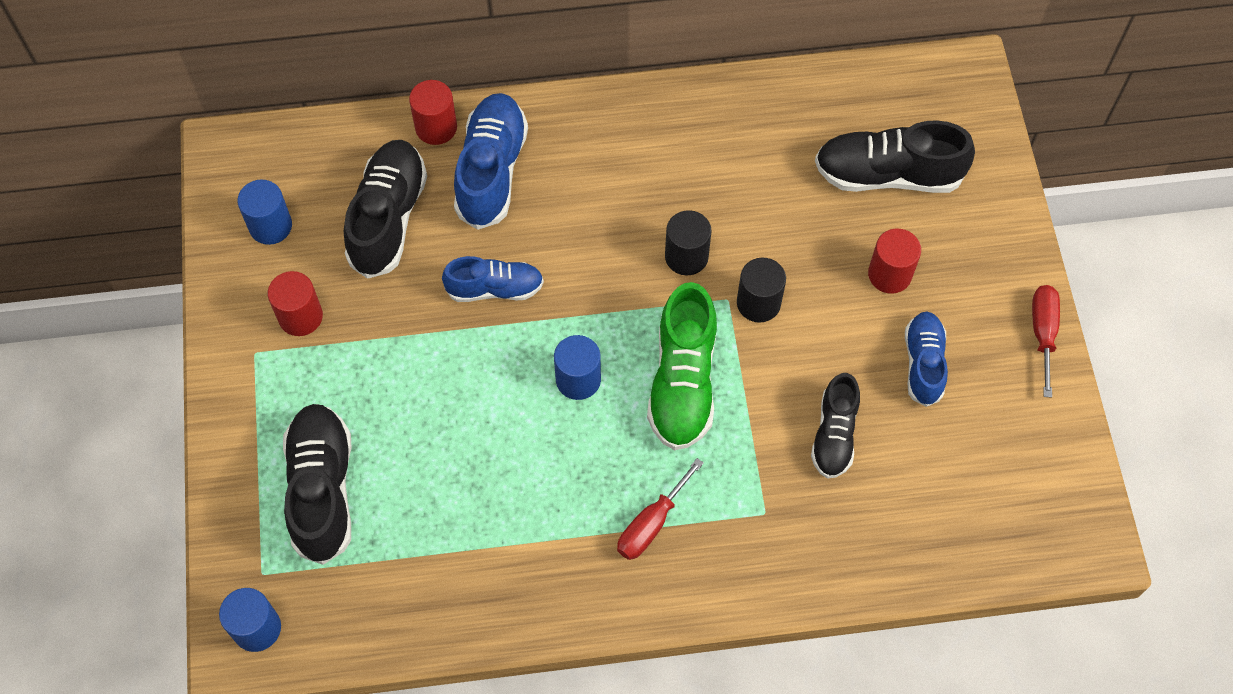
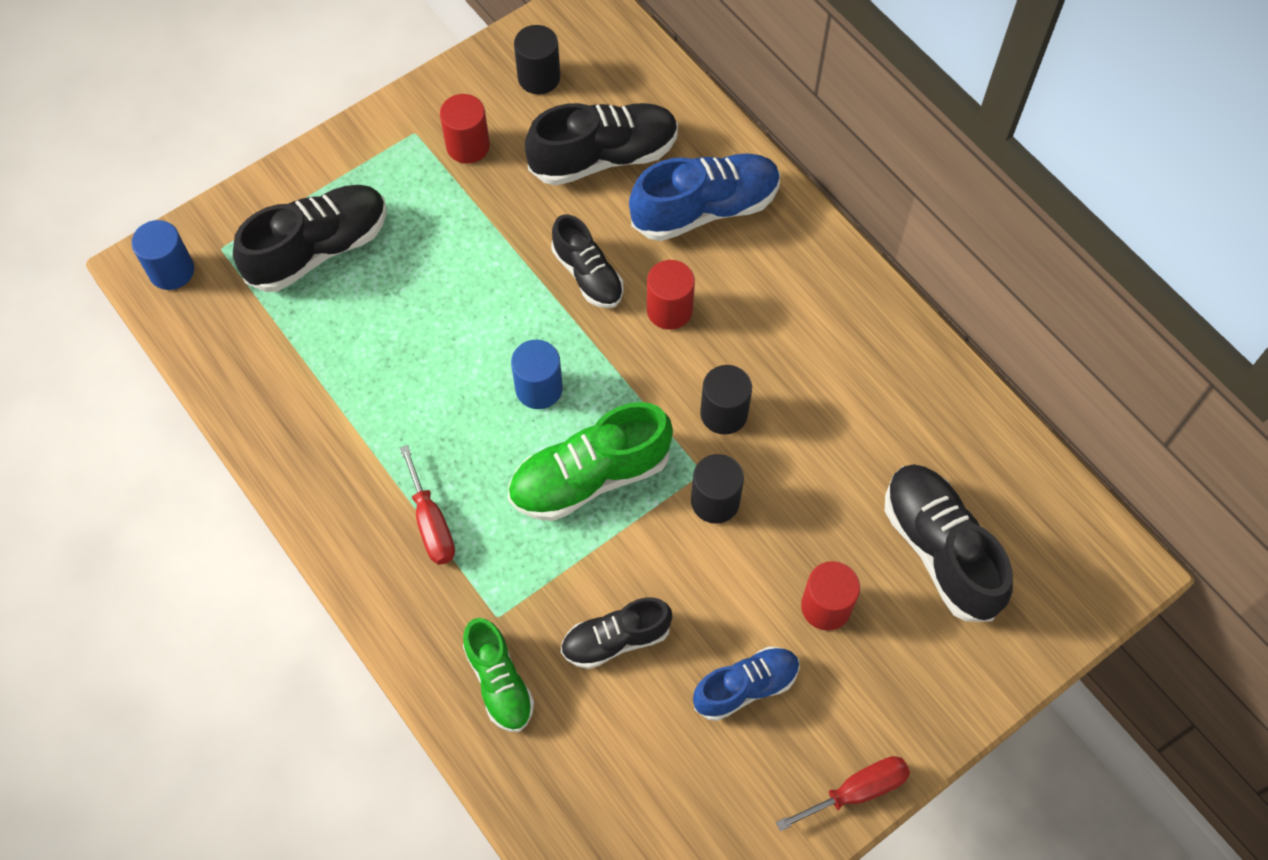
camera: 60 degrees right, 0 degrees up
(270, 226) = (539, 78): blue cylinder -> black cylinder
(436, 127) = (719, 143): red cylinder -> red cylinder (669, 310)
(495, 288) = (588, 275): blue shoe -> black shoe
(651, 524) = (431, 523): red screwdriver -> red screwdriver turned 120 degrees counterclockwise
(822, 539) = (499, 682): none -> green shoe

